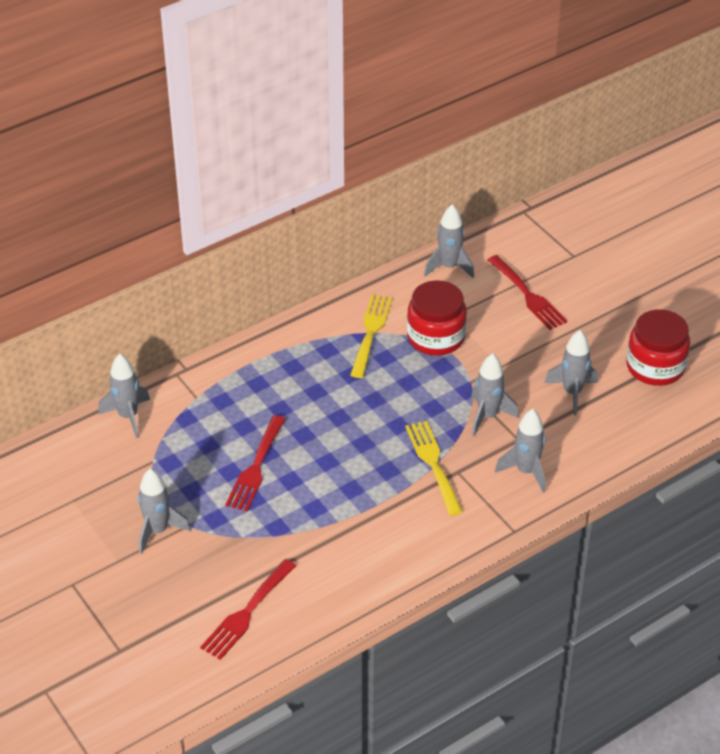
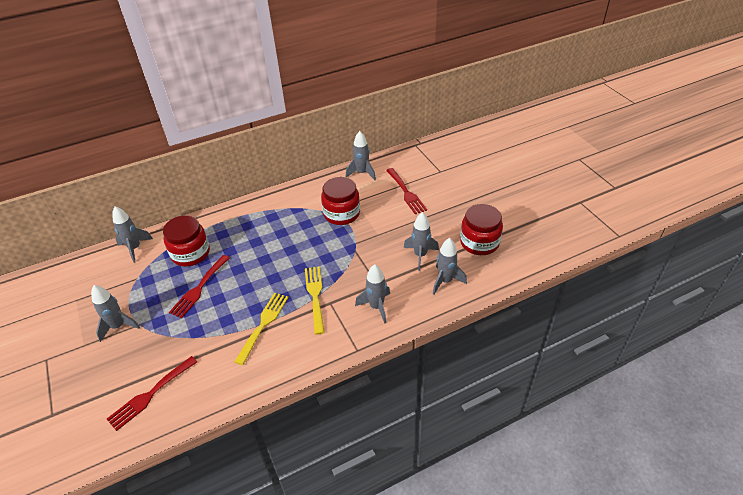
camera: 10 degrees right, 0 degrees up
(221, 417) = (191, 253): none -> red jar
(370, 332) = (302, 208): yellow fork -> yellow fork (263, 324)
(488, 416) = (360, 266): grey rocket -> grey rocket (445, 281)

